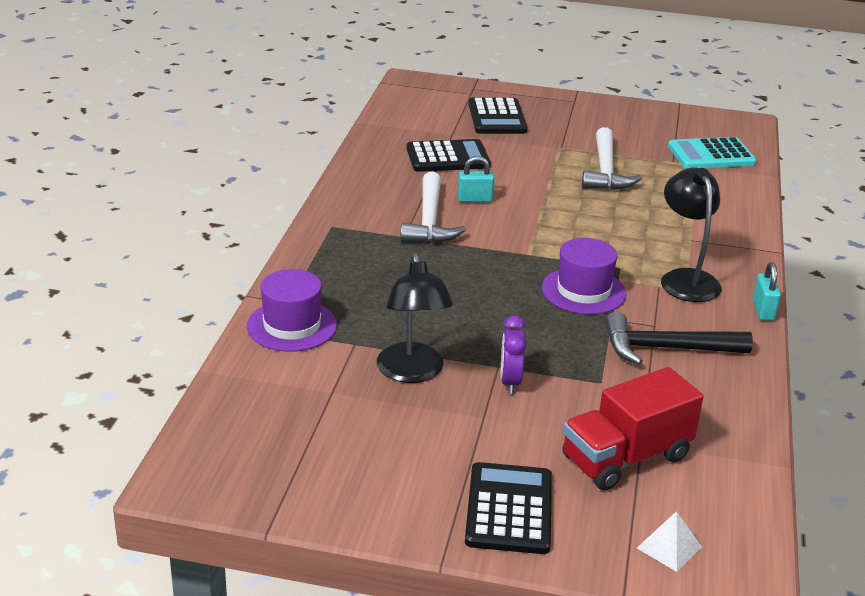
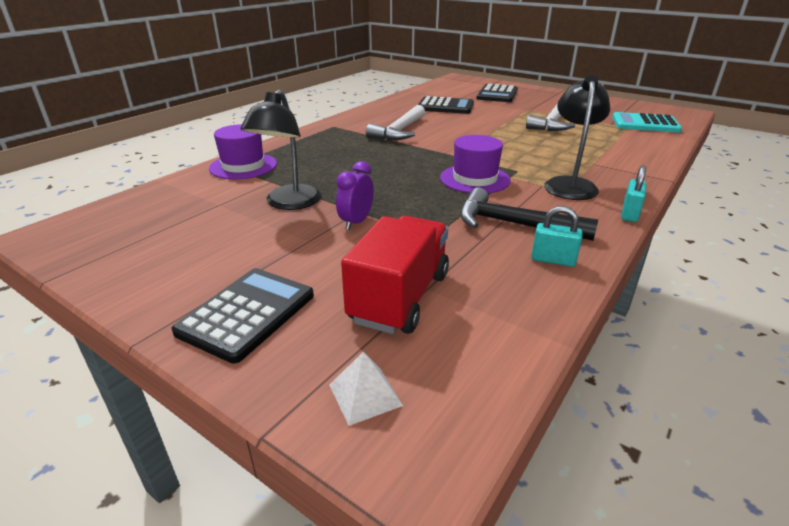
camera: 25 degrees right, 0 degrees up
(474, 199) = (442, 125): turquoise padlock -> turquoise padlock (553, 260)
(626, 458) = (400, 297): red truck -> red truck turned 120 degrees clockwise

